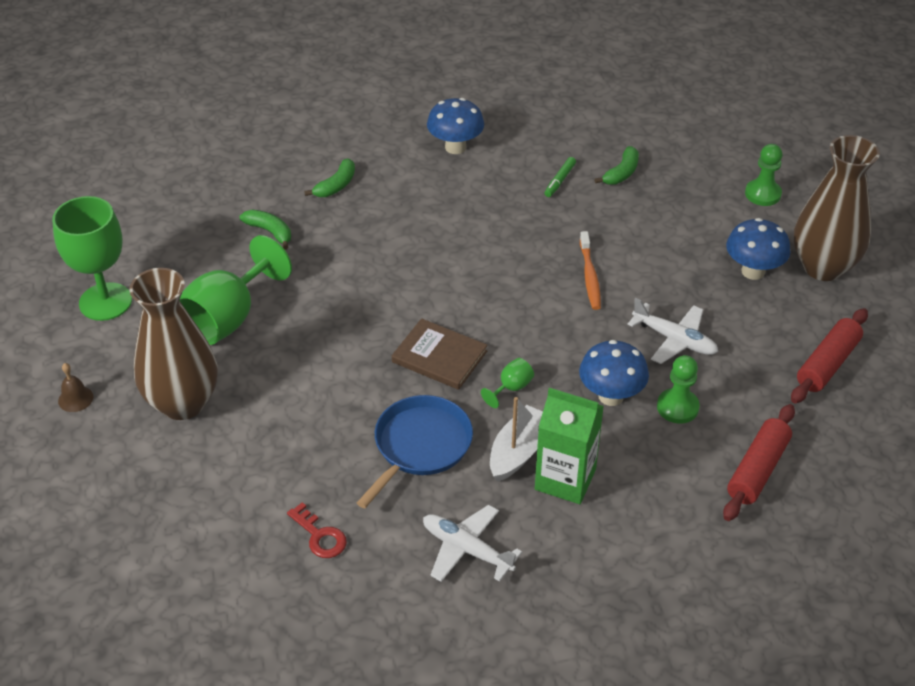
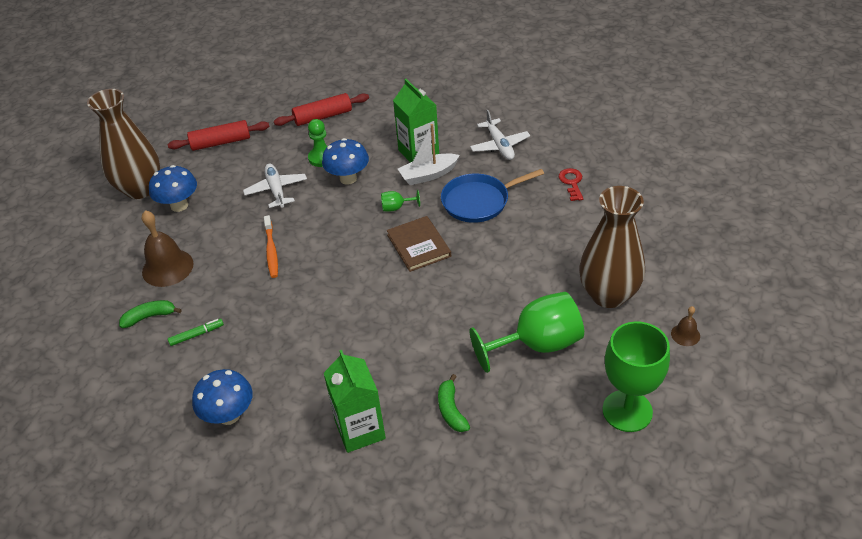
camera: 140 degrees left, 0 degrees up
(336, 185) = (360, 430): green banana -> green carton
(590, 276) = (271, 251): orange toothbrush -> orange toothbrush turned 135 degrees clockwise
(669, 214) = (167, 267): none -> brown bell
(762, 194) = (94, 250): green pawn -> none

